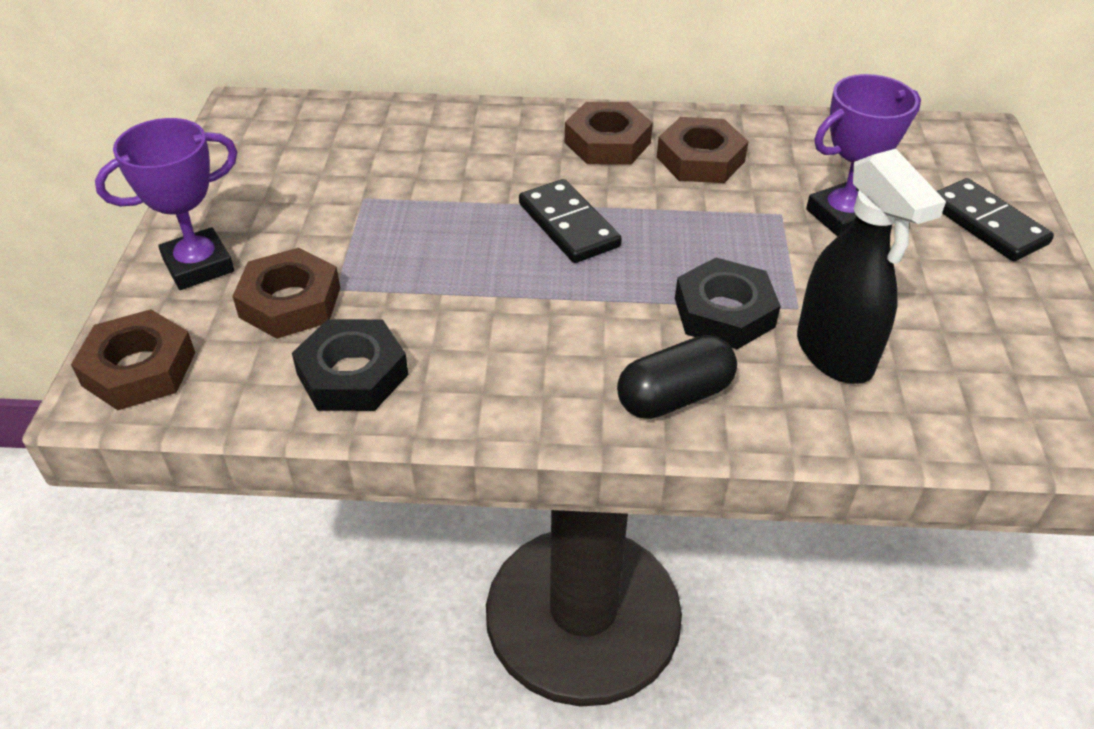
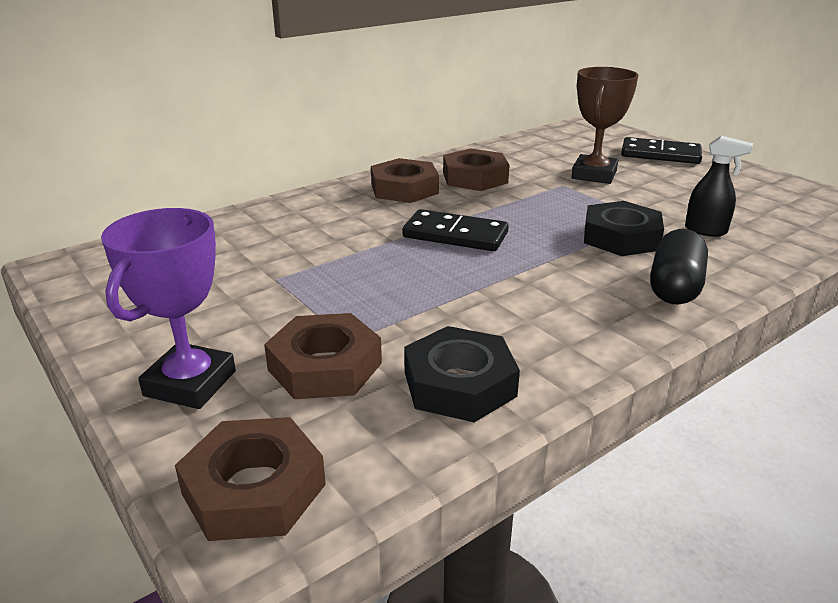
camera: 40 degrees left, 15 degrees down
(835, 354) = (706, 231): black spray bottle -> black spray bottle, size x0.55
(842, 216) = (594, 175): purple trophy -> brown trophy

